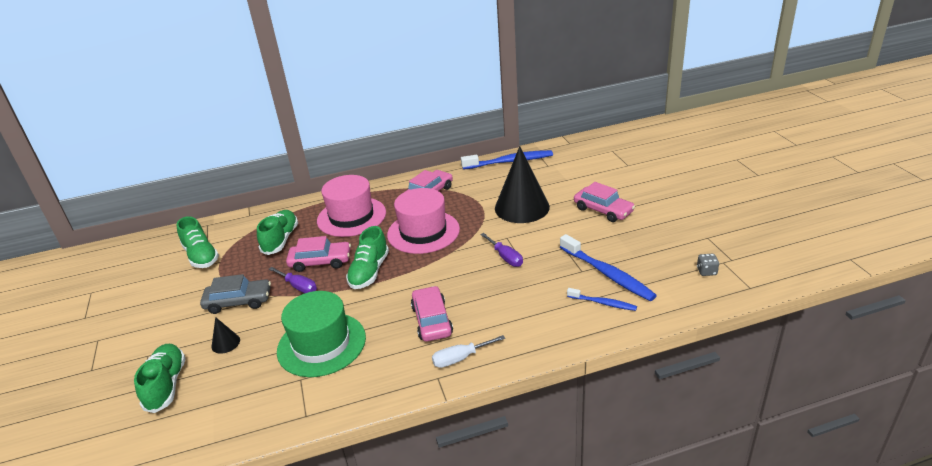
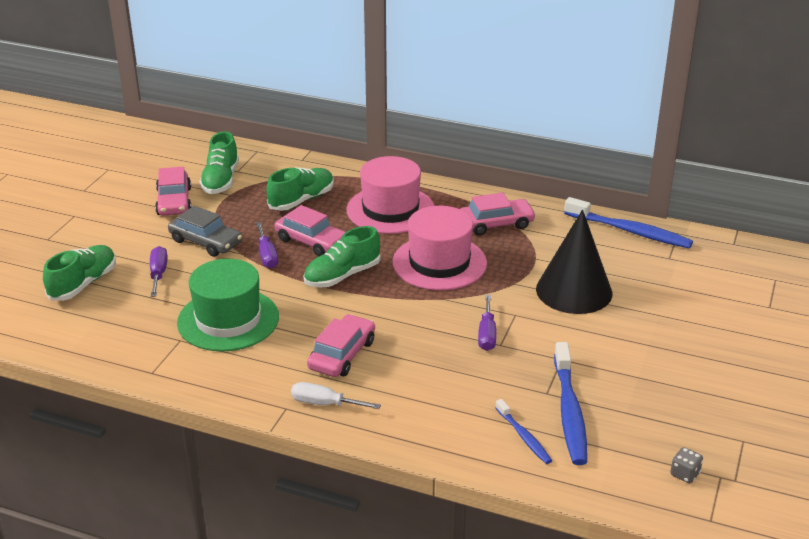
camera: 35 degrees right, 0 degrees up
(225, 343) = (158, 274): black cone -> purple screwdriver
(603, 210) = (662, 343): pink car -> pink car (174, 201)

